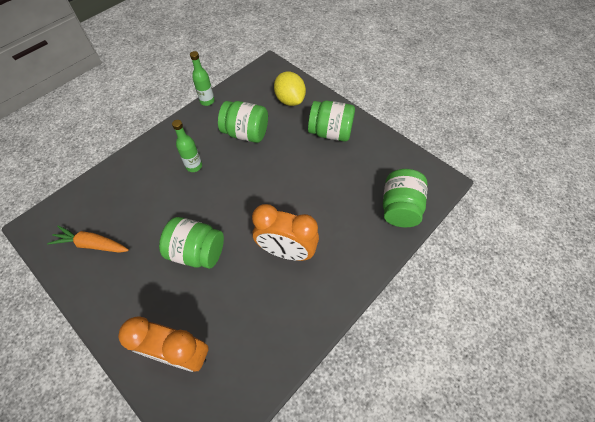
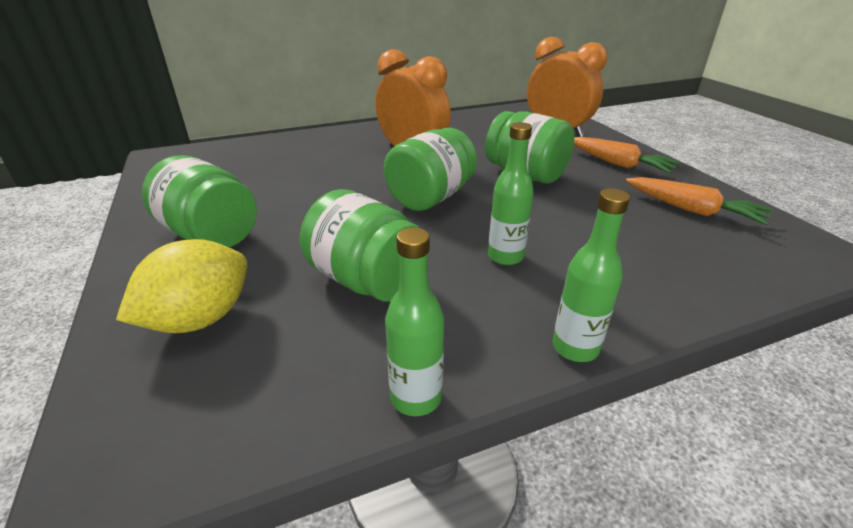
camera: 155 degrees left, 25 degrees down
(129, 297) = (618, 164): none -> orange carrot
(162, 131) = (575, 348): none -> green bottle
(290, 100) = (200, 319): yellow lemon -> yellow lemon turned 45 degrees clockwise
(399, 208) = (247, 151): green jar -> green jar (430, 198)

